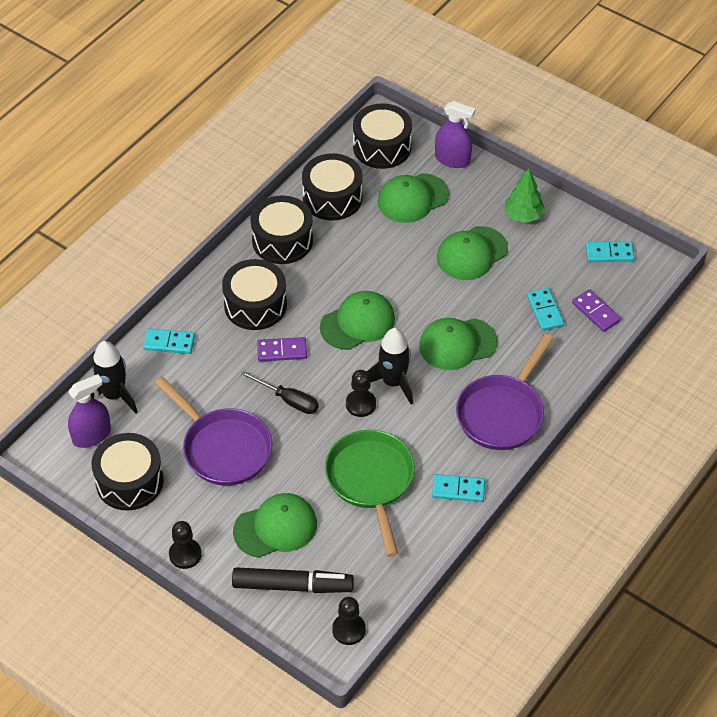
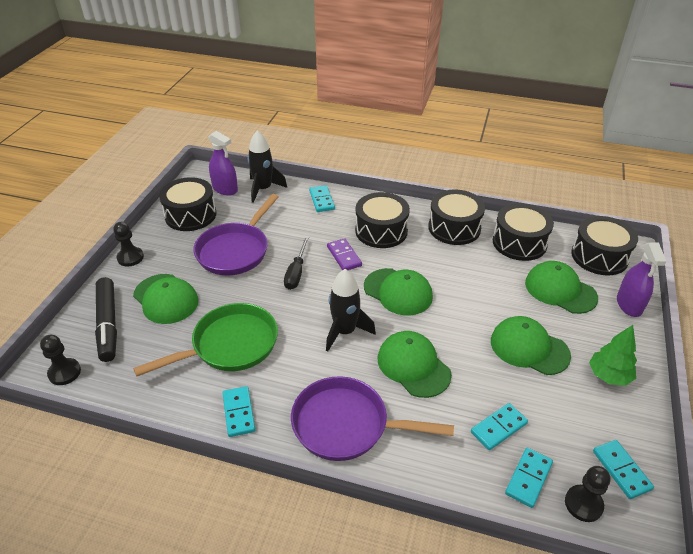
camera: 70 degrees right, 10 degrees down
(360, 404) = (311, 316): black pawn -> black pawn (583, 504)
(596, 312) = (528, 478): purple domino -> turquoise domino

